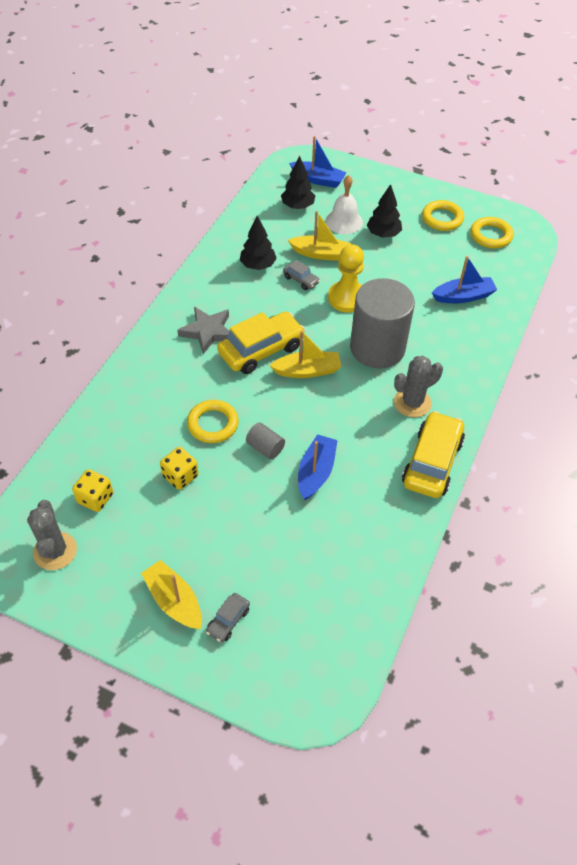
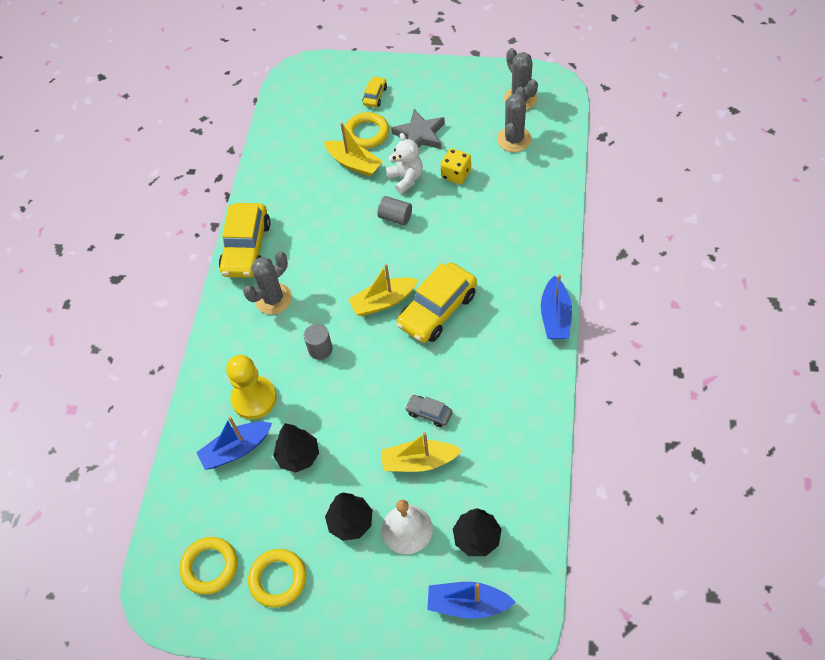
camera: 170 degrees right, 5 degrees up
(95, 498) = (514, 139): yellow dice -> grey cactus
(174, 601) = (417, 96): yellow boat -> yellow boat (354, 163)
(208, 332) = (500, 314): grey star -> grey star (420, 135)
(213, 424) = (450, 223): yellow ring -> yellow ring (367, 133)
(228, 620) = (375, 96): grey car -> yellow car
(236, 488) = (406, 178): none -> white teddy bear
(258, 265) = (486, 418): black tree -> black tree (298, 456)
(316, 472) = (345, 210): blue boat -> blue boat (555, 316)
(347, 298) = (369, 404): yellow pawn -> yellow pawn (254, 398)
(377, 348) = (320, 349): grey cylinder -> grey cylinder, size x0.41

